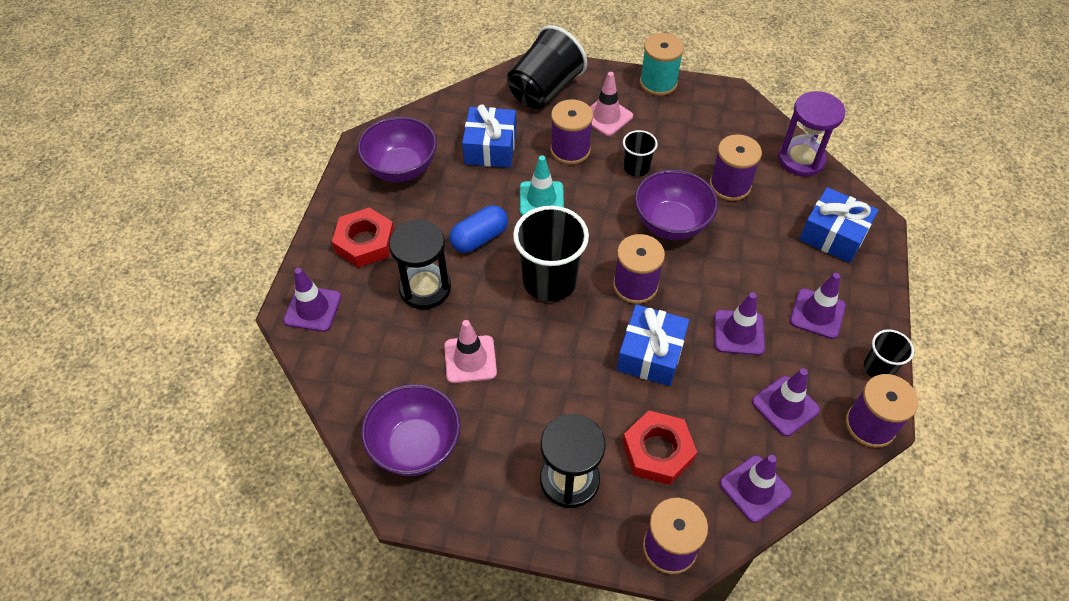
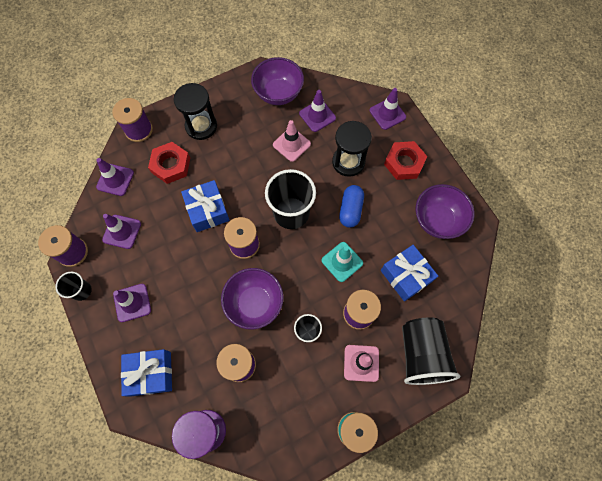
camera: 140 degrees right, 15 degrees up
(739, 332) = (169, 257): purple traffic cone -> purple traffic cone (317, 116)

